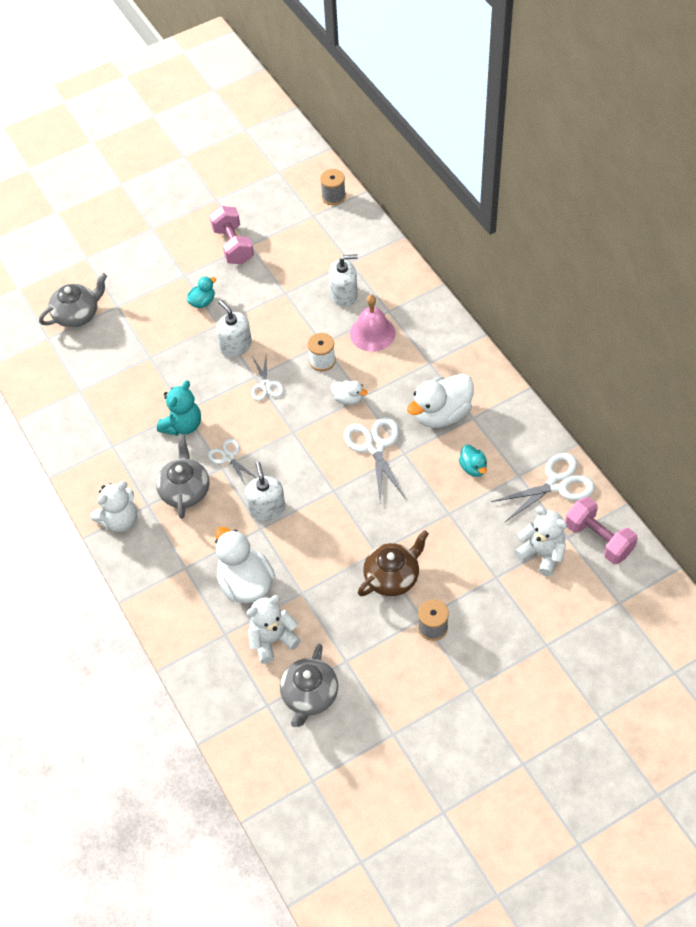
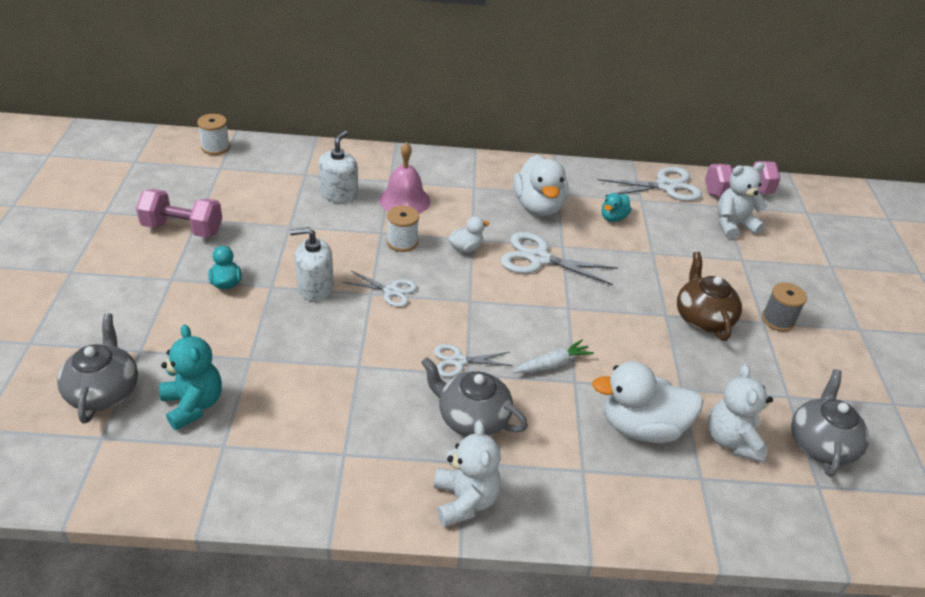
camera: 65 degrees left, 15 degrees down
(183, 425) = (377, 377): turquoise teddy bear -> turquoise teddy bear (193, 405)
(267, 508) = (552, 364): white soap dispenser -> white carrot
(309, 695) = (821, 444): grey teapot -> grey teapot turned 120 degrees counterclockwise
(333, 196) = (215, 147): grey spool -> white spool
(473, 468) = (613, 217): turquoise duck -> turquoise duck turned 120 degrees clockwise
(557, 484) = (665, 186): white scissors -> white scissors turned 75 degrees clockwise

